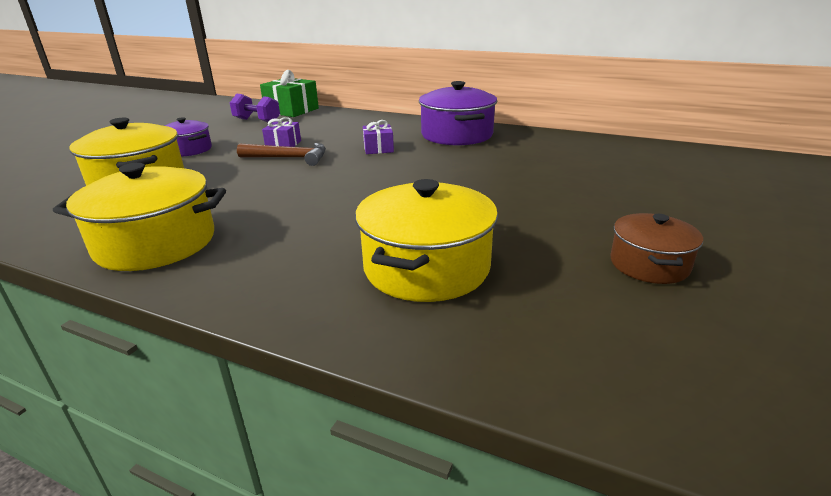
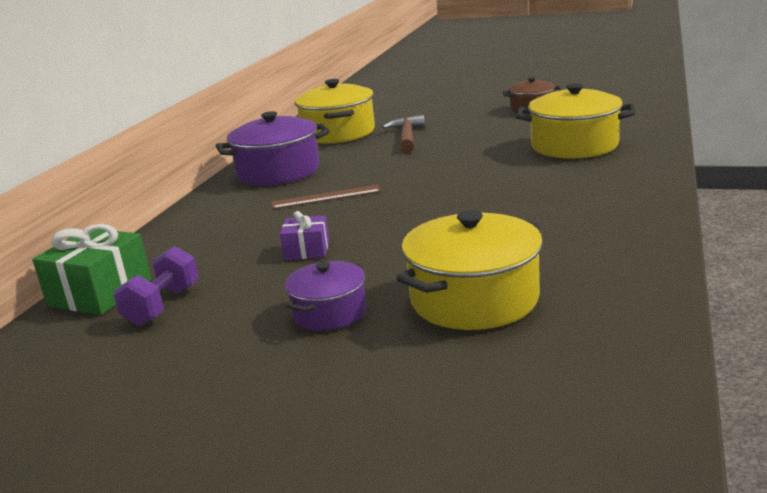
camera: 95 degrees left, 5 degrees down
(156, 243) = (612, 230): yellow pot -> yellow pot (338, 133)
(289, 158) = (364, 233): brown hammer -> brown hammer (406, 137)
(378, 148) = (326, 197): purple gift -> brown ruler

